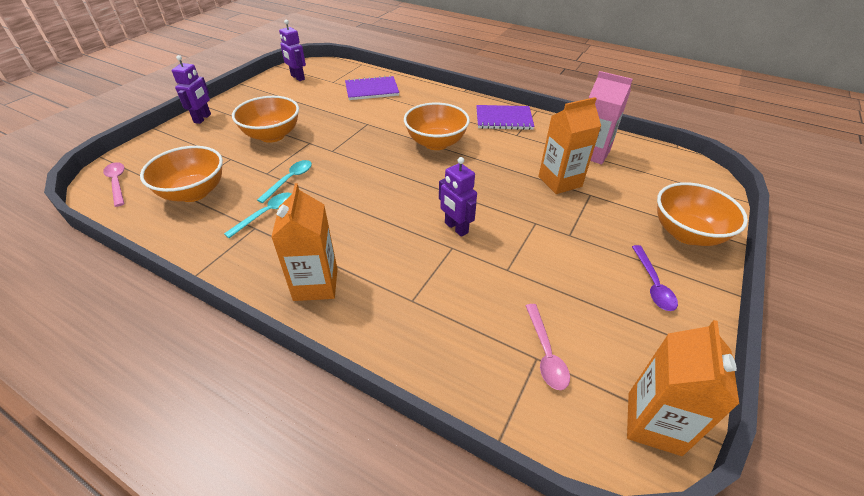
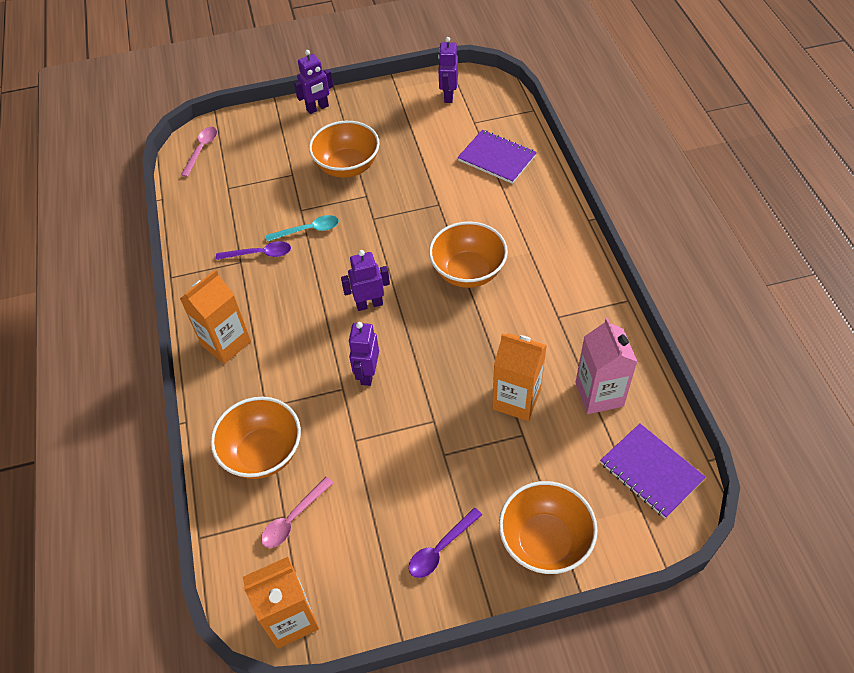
camera: 50 degrees right, 10 degrees up
(194, 192) = (236, 196): orange bowl -> orange bowl (263, 453)
(266, 214) = (260, 254): turquoise spoon -> purple spoon
(398, 192) = (369, 304): none -> purple robot
(503, 119) = (574, 287): purple notebook -> purple notebook (651, 471)

